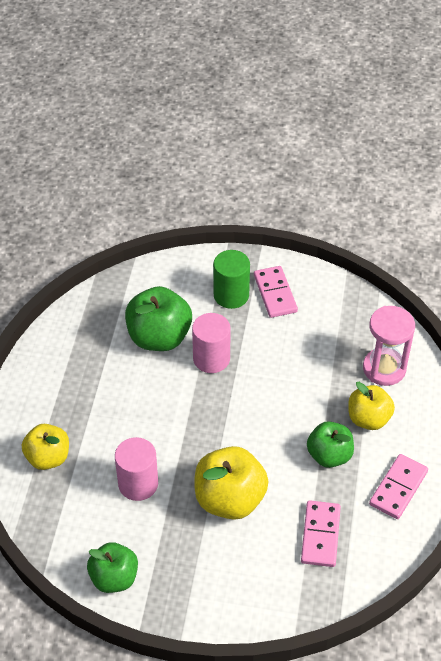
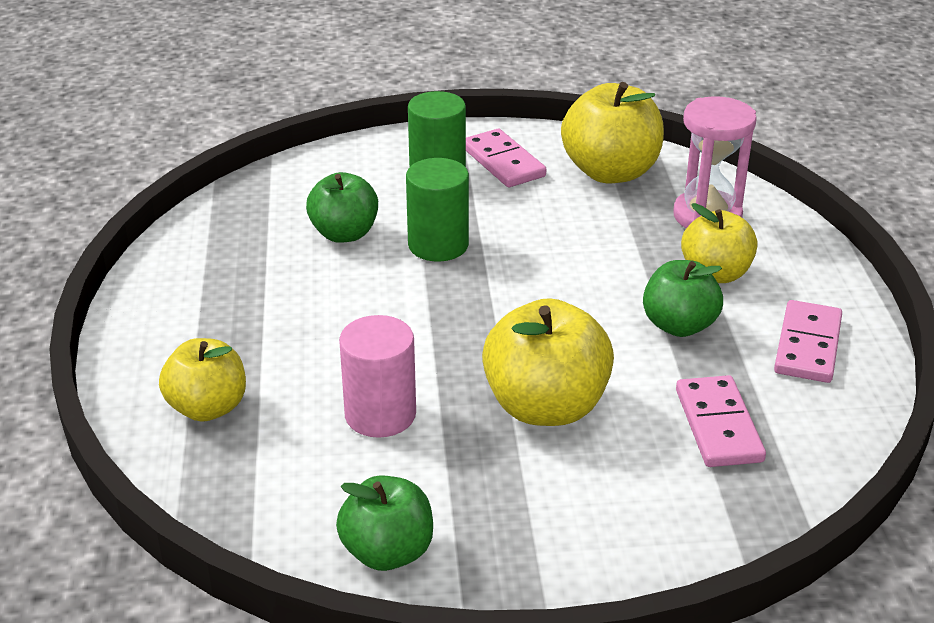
camera: 15 degrees left, 15 degrees down
(159, 337) = (344, 234): green apple -> green apple, size x0.66
(211, 359) = (438, 245): pink cylinder -> green cylinder
(339, 316) = (610, 172): none -> yellow apple

